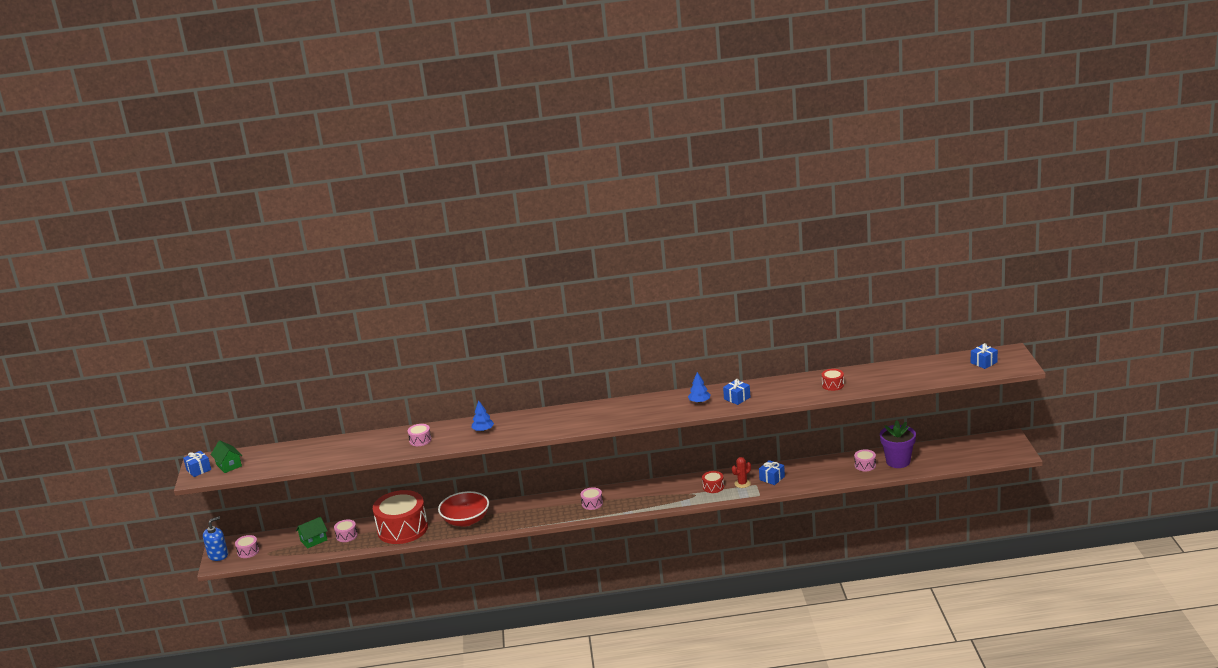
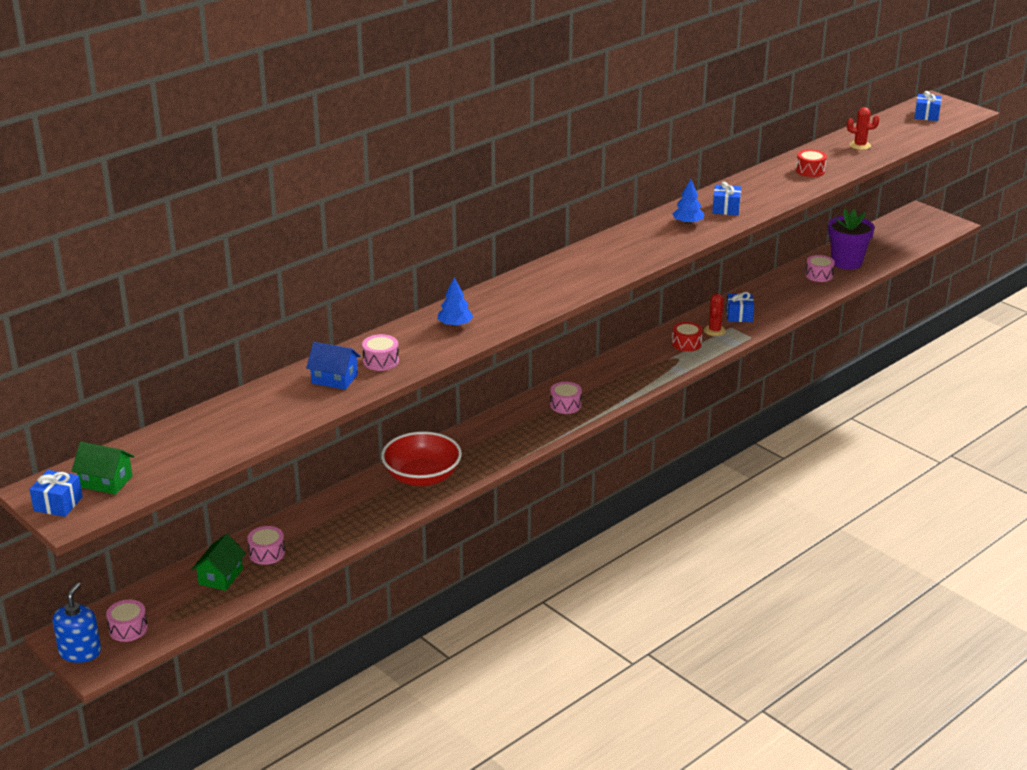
camera: 40 degrees left, 5 degrees up
(387, 443) = (334, 379): none -> blue house
(402, 529) = (343, 517): red drum -> none
(897, 374) = (860, 145): none -> red cactus

